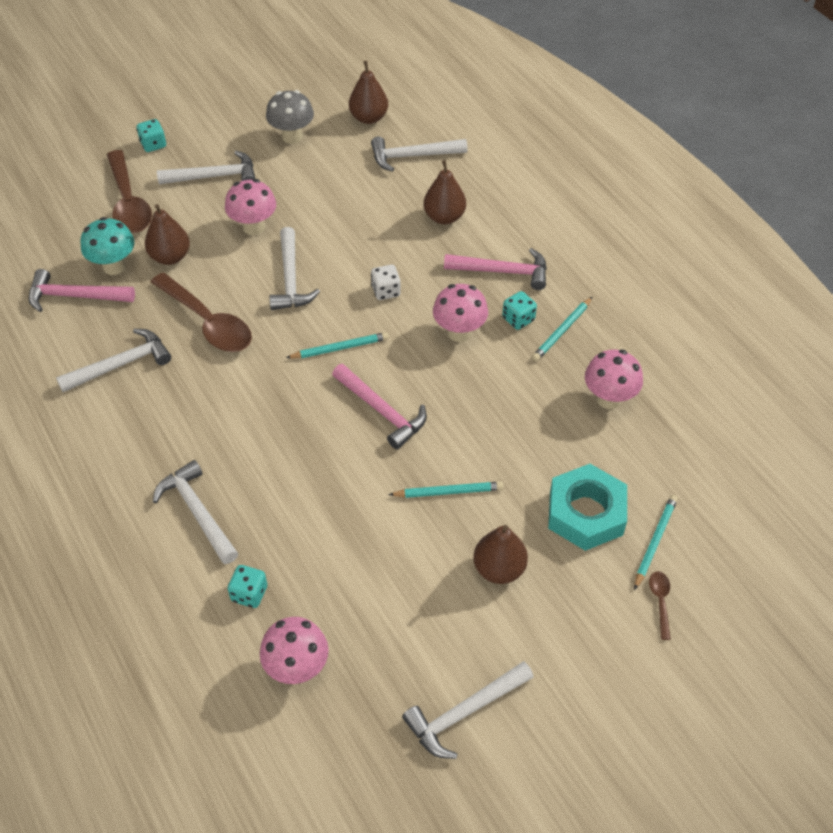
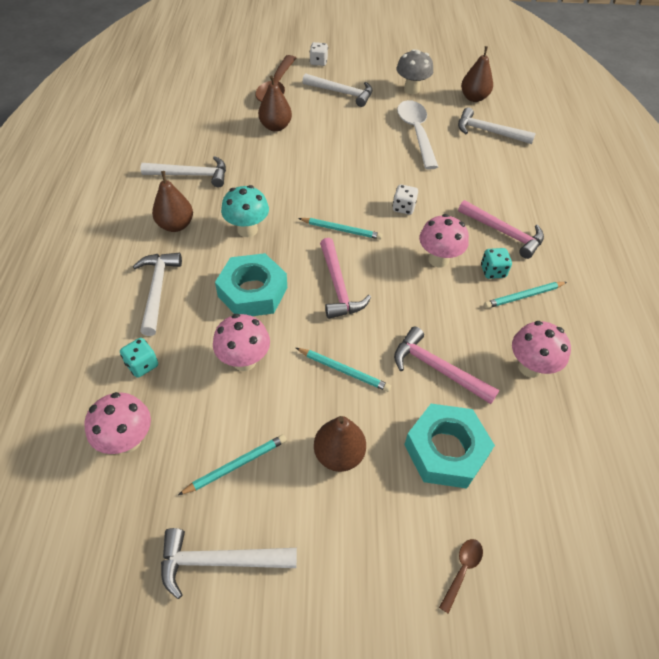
camera: 30 degrees right, 0 degrees up
(75, 296) = (199, 125): pink hammer -> pink hammer (437, 369)
(114, 266) = (237, 118): turquoise mushroom -> turquoise mushroom (247, 230)
(153, 145) = (318, 62): turquoise dice -> white dice
(208, 322) = (266, 174): brown spoon -> none
(254, 227) = (343, 131): pink mushroom -> pink mushroom (244, 361)
(291, 279) = (342, 172): white hammer -> none
(300, 462) = (252, 292): none -> turquoise nut
(336, 192) = (416, 133): none -> white spoon
(444, 217) = (484, 178): brown pear -> brown pear (176, 225)
(655, 541) = (493, 511): turquoise pencil -> turquoise pencil (236, 465)

